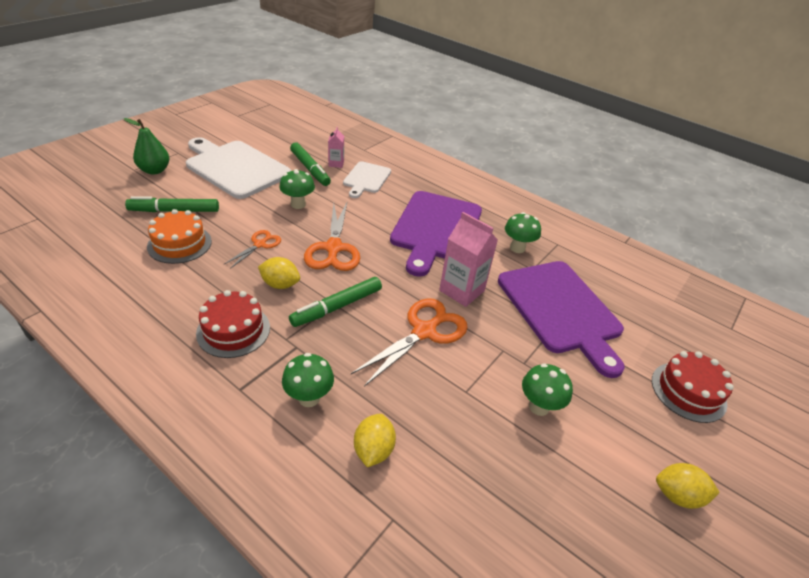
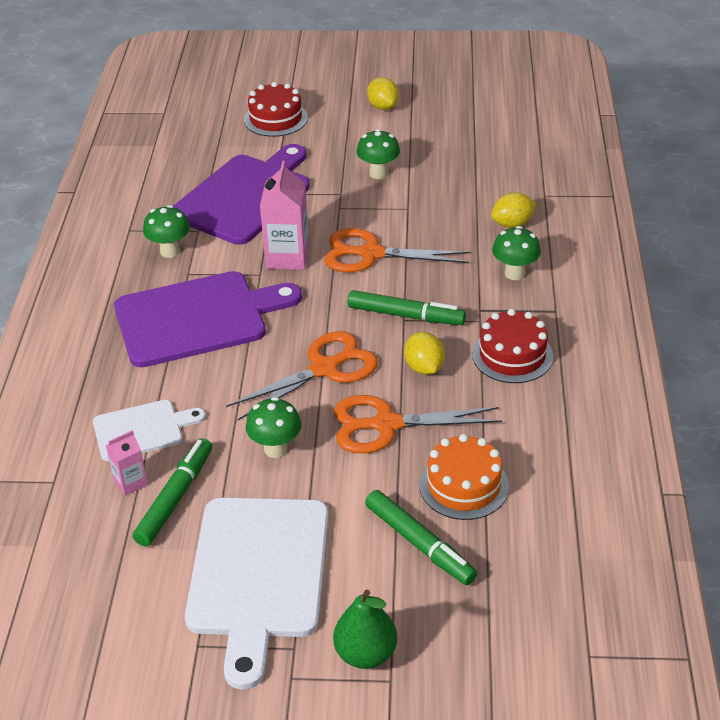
camera: 120 degrees left, 0 degrees up
(260, 244) = (386, 424): orange scissors -> orange scissors, size x1.81

